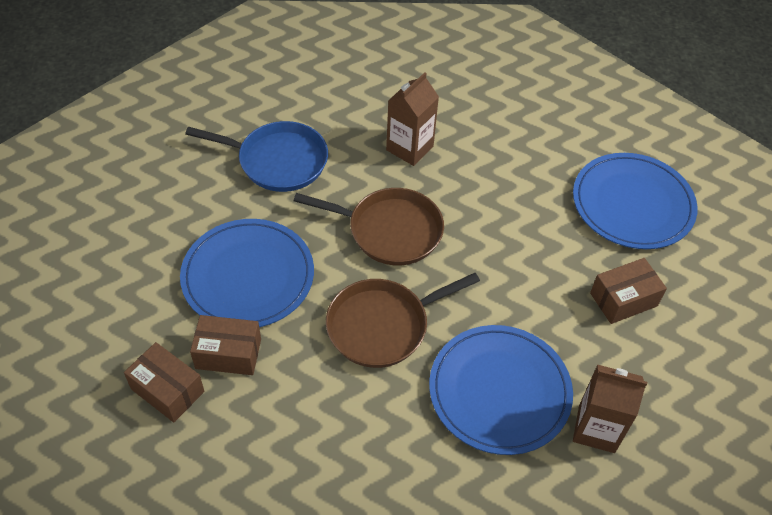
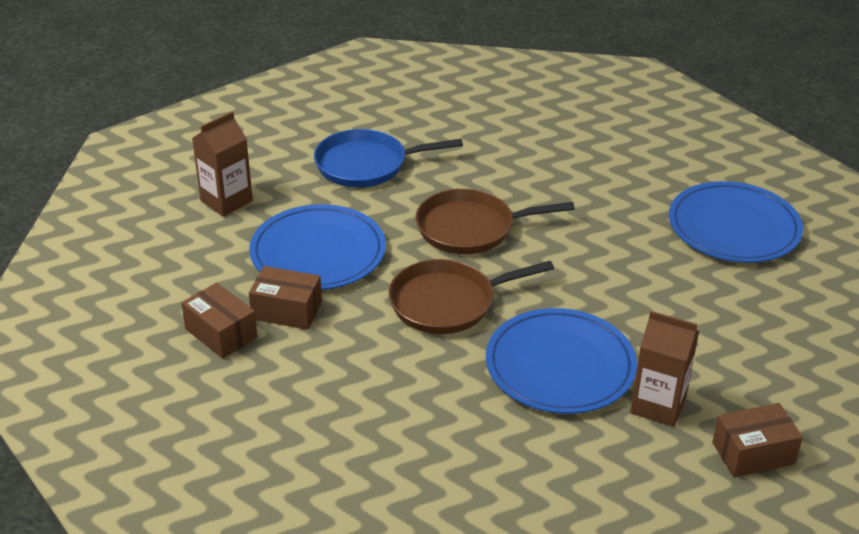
camera: 10 degrees right, 15 degrees down
(278, 161) = (366, 165): blue pan -> blue pan turned 150 degrees clockwise
(390, 231) = (470, 228): brown pan -> brown pan turned 150 degrees clockwise
(409, 148) = (503, 164): brown carton -> brown carton (226, 201)
(623, 299) = (708, 303): brown box -> brown box (753, 453)

